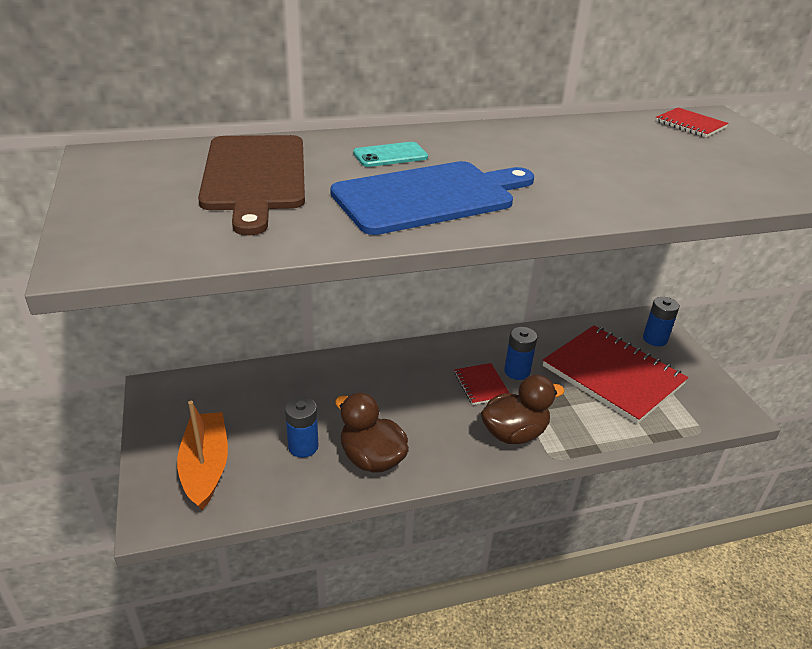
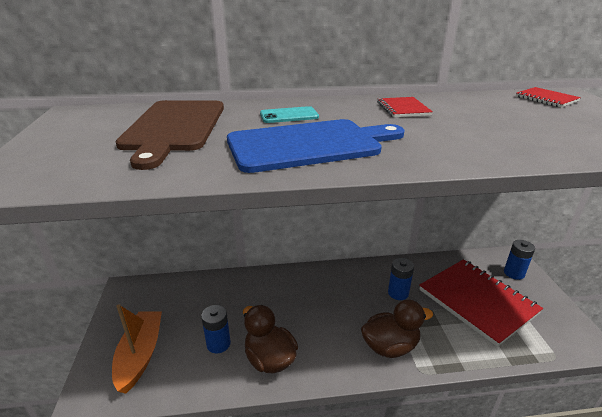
camera: 10 degrees right, 5 degrees down
(481, 385) = (368, 302): red notebook -> red notebook (403, 109)

